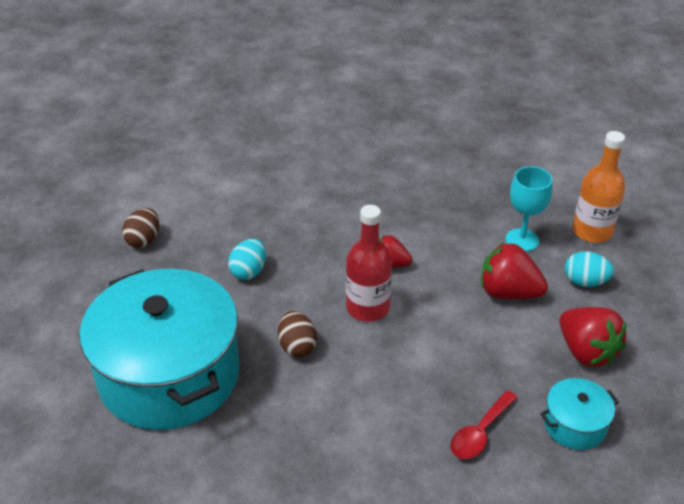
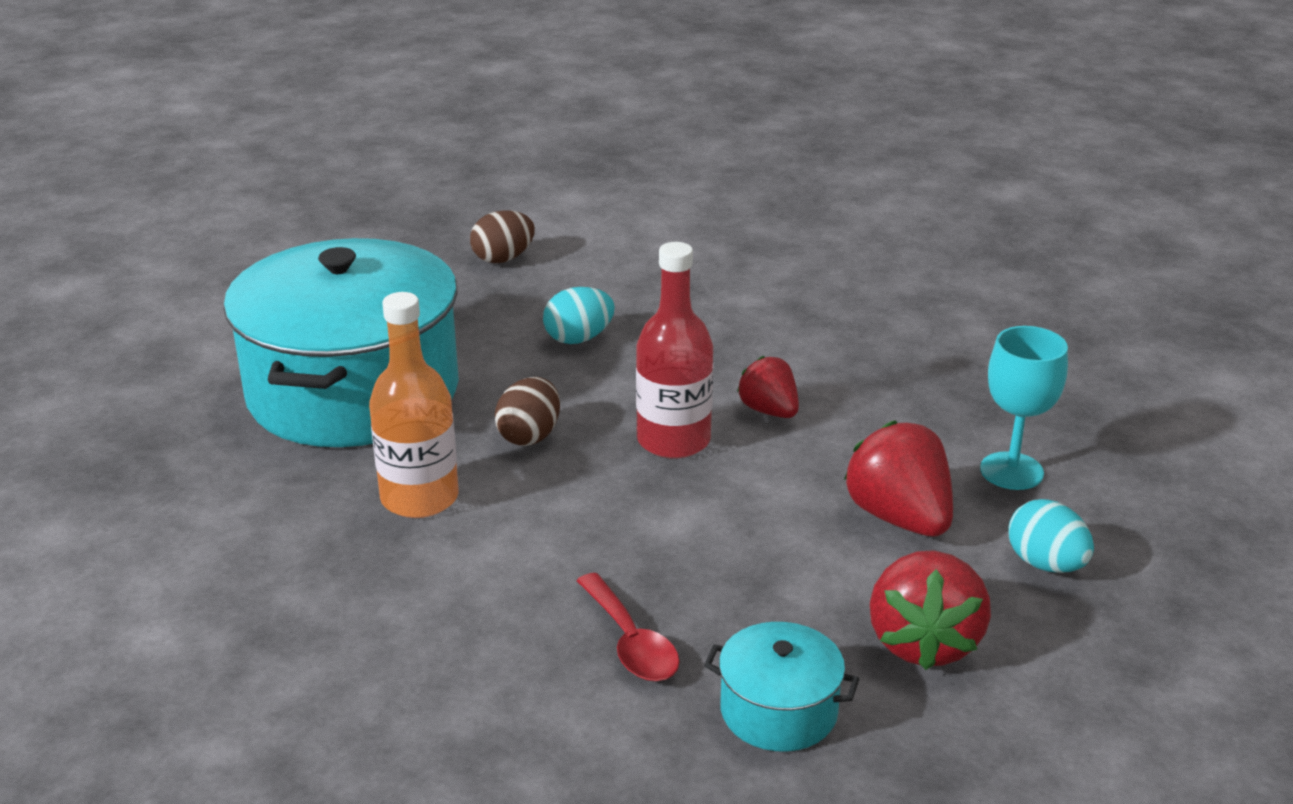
camera: 40 degrees right, 10 degrees down
(480, 432) = (630, 642): red spoon -> red spoon turned 105 degrees counterclockwise
(592, 231) = (1151, 512): orange bottle -> orange bottle (419, 498)

